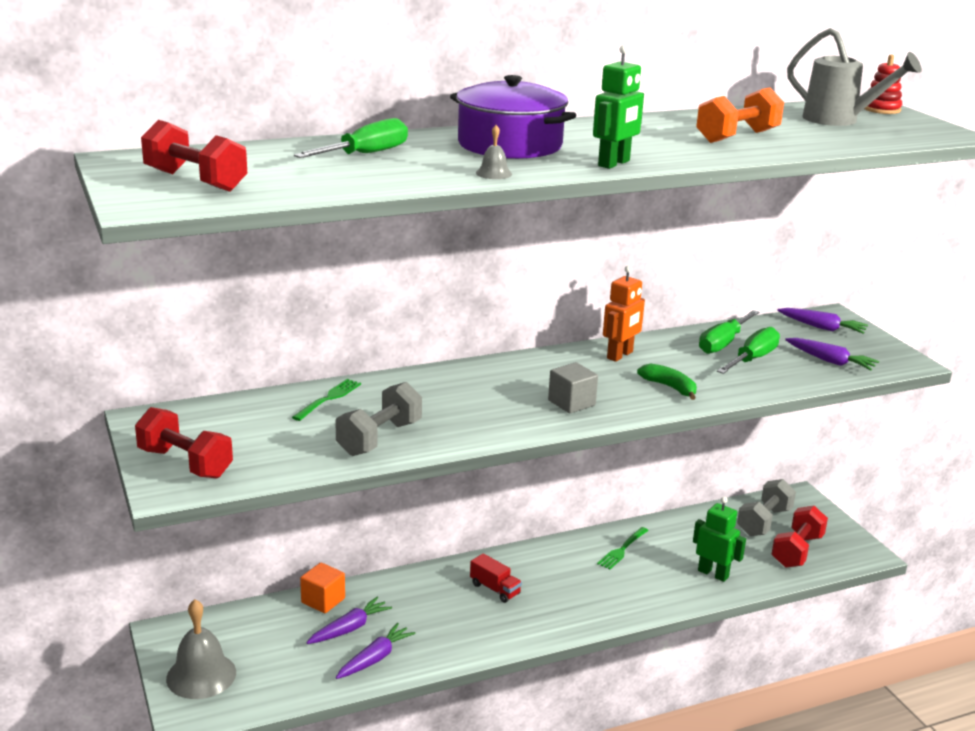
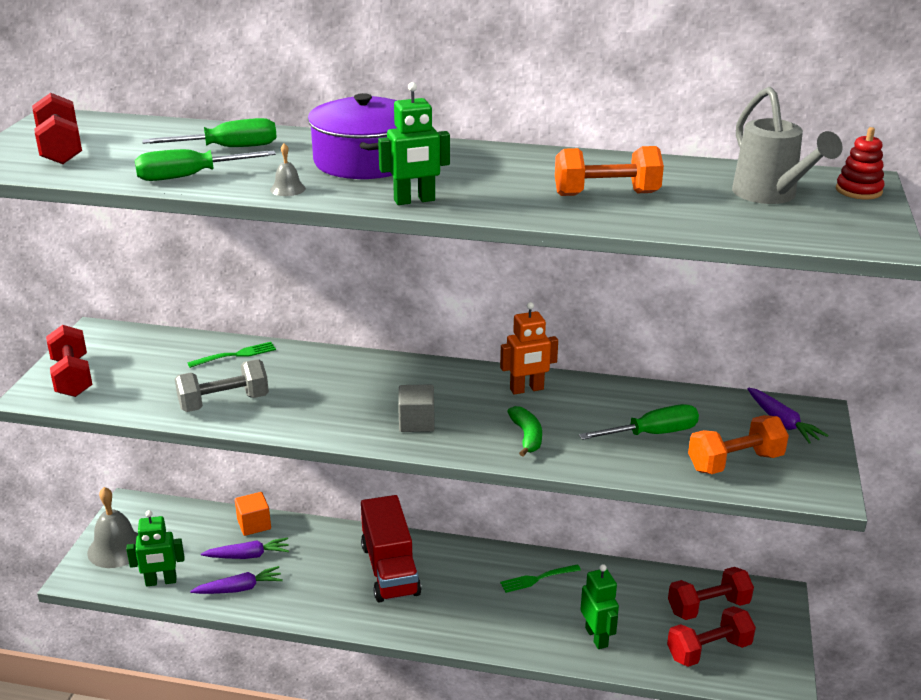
camera: 35 degrees right, 5 degrees up
(287, 684) = (161, 581): none -> green robot
(495, 589) = (390, 569): red truck -> red truck, size x2.08
(723, 343) = (646, 408): green screwdriver -> green screwdriver (188, 176)
(764, 522) = (708, 607): grey dumbbell -> red dumbbell
(830, 361) = (735, 462): purple carrot -> orange dumbbell

